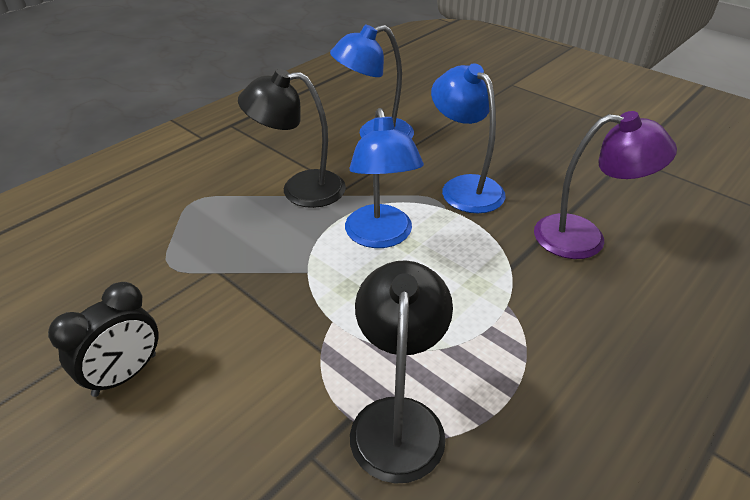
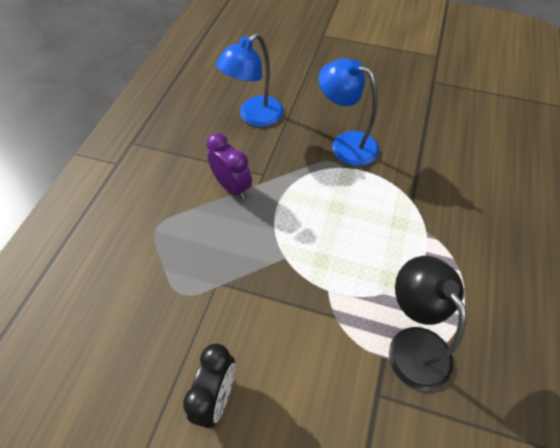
camera: 25 degrees left, 15 degrees up
(300, 189) = (232, 187): black lamp -> purple clock
(381, 237) = (316, 208): blue lamp -> none
(584, 238) = (442, 160): purple lamp -> none

